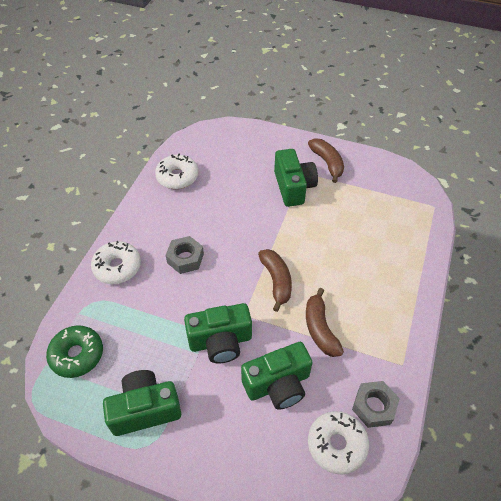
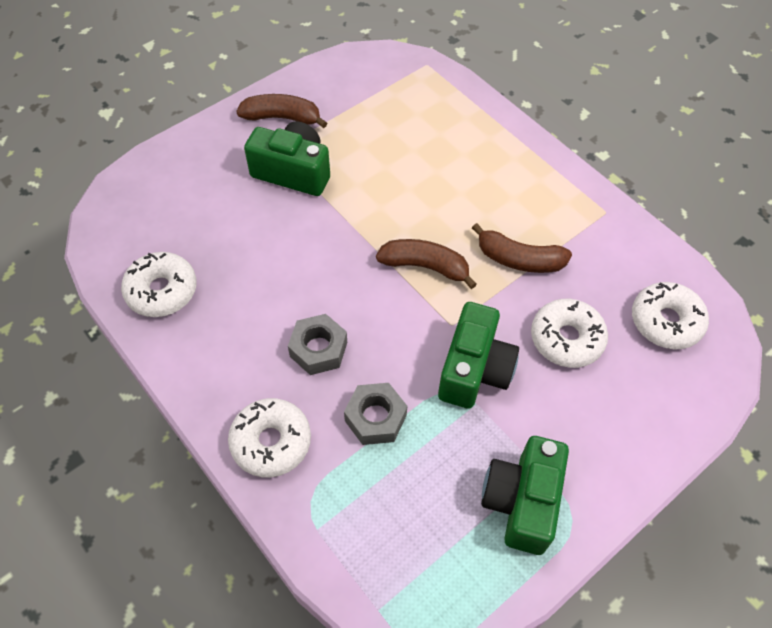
camera: 60 degrees left, 5 degrees up
(77, 355) = (388, 558): green donut -> none
(278, 384) = (566, 339): green camera -> white donut
(373, 406) = (640, 264): grey nut -> grey nut (375, 418)

